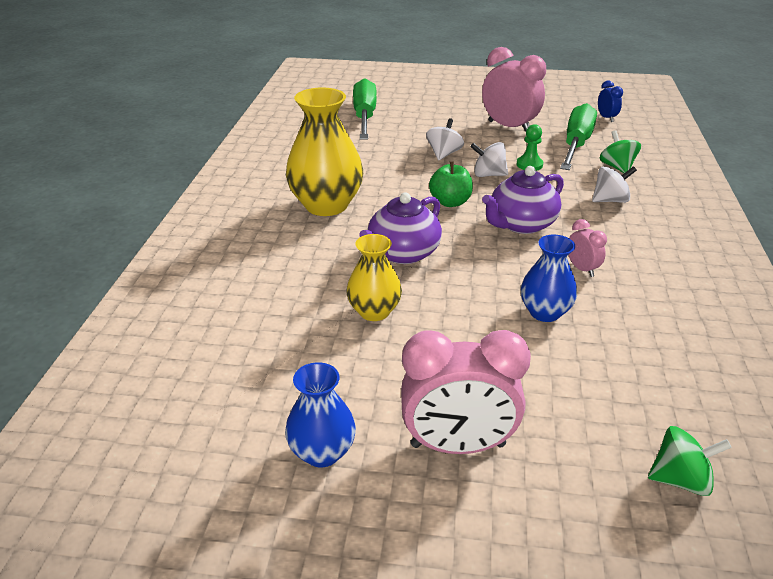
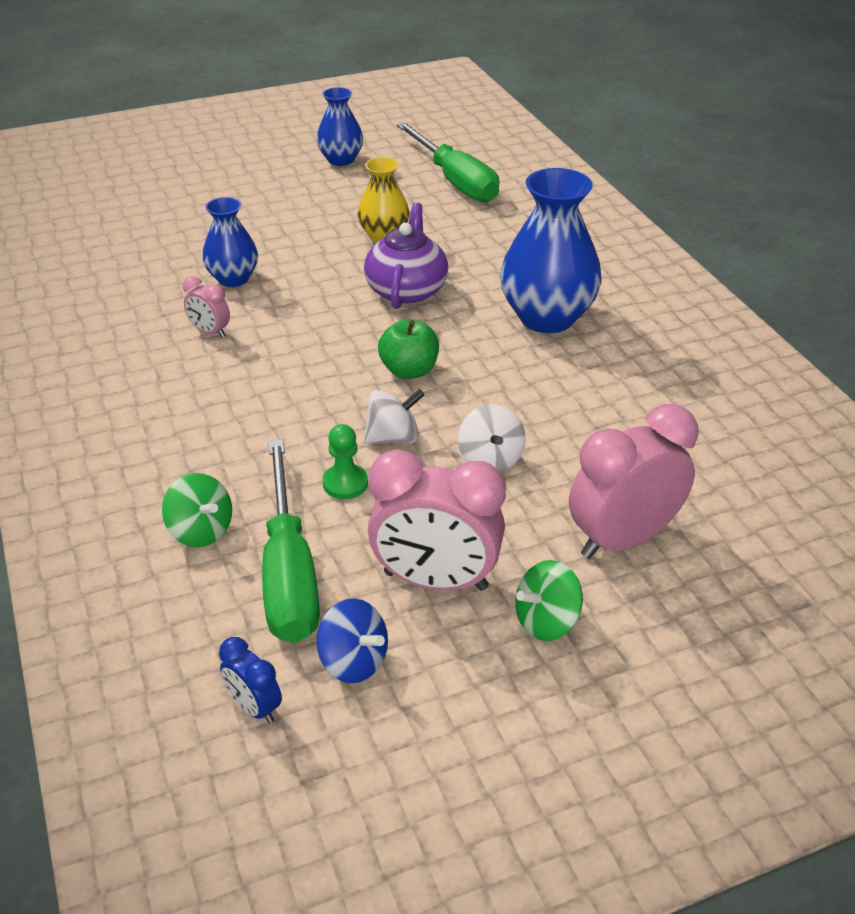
camera: 150 degrees right, 5 degrees up
(326, 205) = (547, 317): yellow vase -> blue vase
(364, 117) = (706, 507): green screwdriver -> green screwdriver (455, 181)
(457, 445) = (258, 184): pink clock -> pink clock (622, 539)
(521, 224) = (302, 367): purple teapot -> none
(560, 118) = (353, 661): none -> blue spinning top
(610, 200) = (198, 448): white spinning top -> none
(680, 479) = (106, 208): green spinning top -> green spinning top (546, 621)

